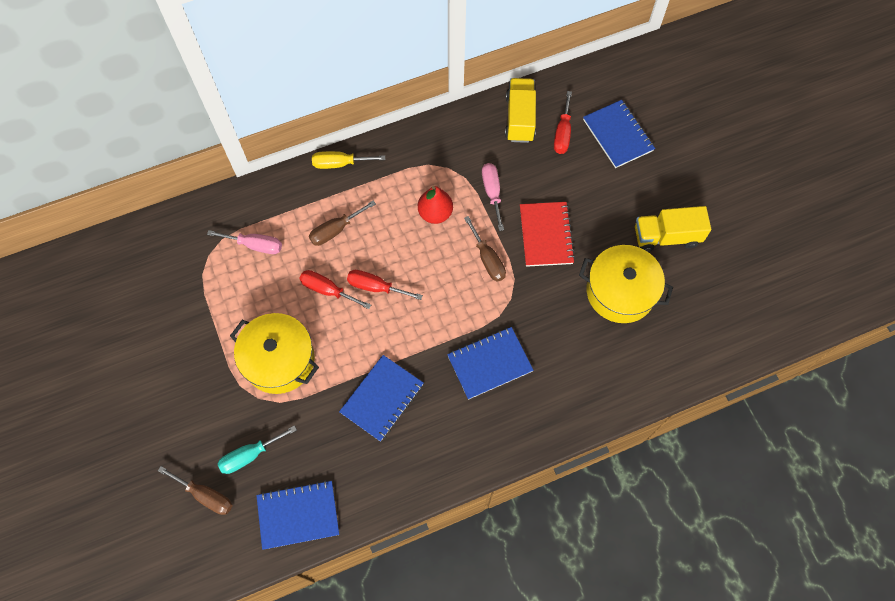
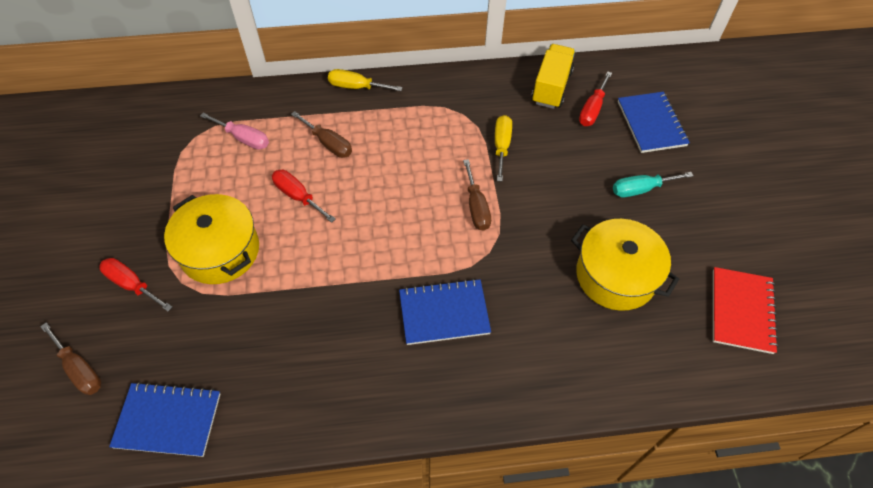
camera: 15 degrees right, 10 degrees down
(250, 455) = (146, 339): turquoise screwdriver -> turquoise screwdriver (641, 189)
(335, 230) = (328, 143): brown screwdriver -> brown screwdriver turned 120 degrees counterclockwise
(376, 287) = (348, 205): red screwdriver -> red screwdriver (132, 285)
(382, 398) = (312, 318): blue notebook -> none
(435, 213) = (435, 151): red pear -> none
(492, 193) = (501, 146): pink screwdriver -> yellow screwdriver
(546, 235) = (547, 199): red notebook -> red notebook (741, 311)
(666, 236) = (683, 232): yellow truck -> none

